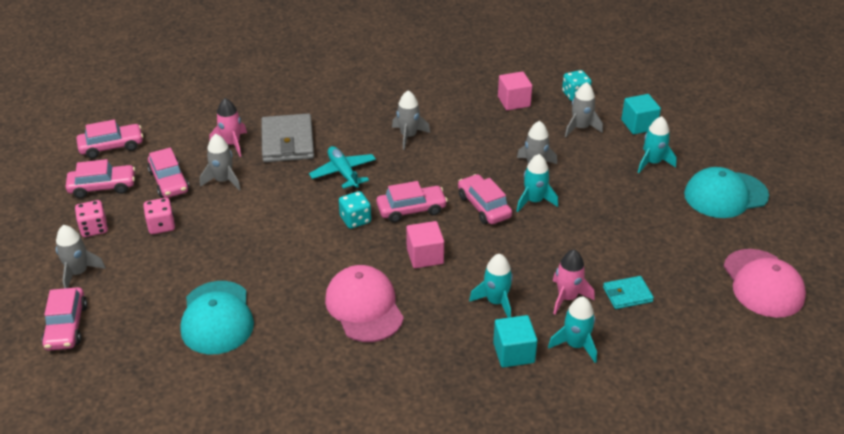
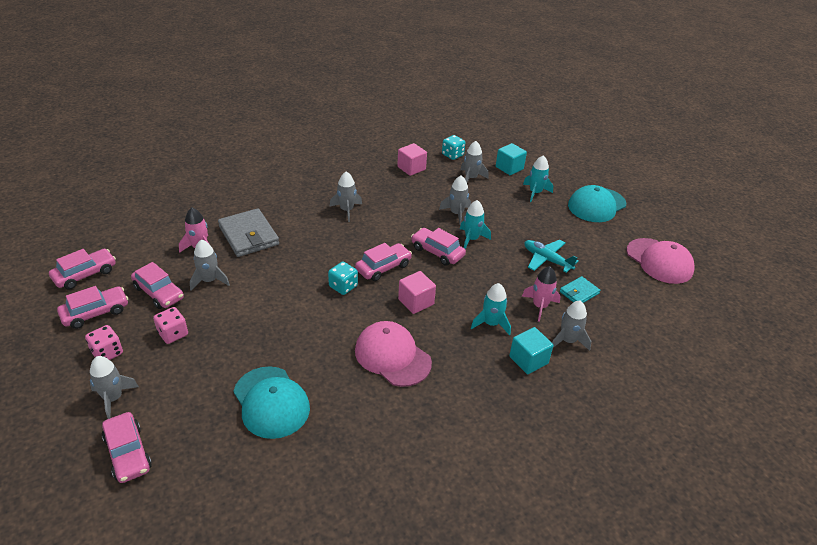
camera: 25 degrees left, 0 degrees up
(343, 173) = (311, 250): turquoise plane -> turquoise plane (547, 260)
(575, 345) = (568, 341): turquoise rocket -> grey rocket

